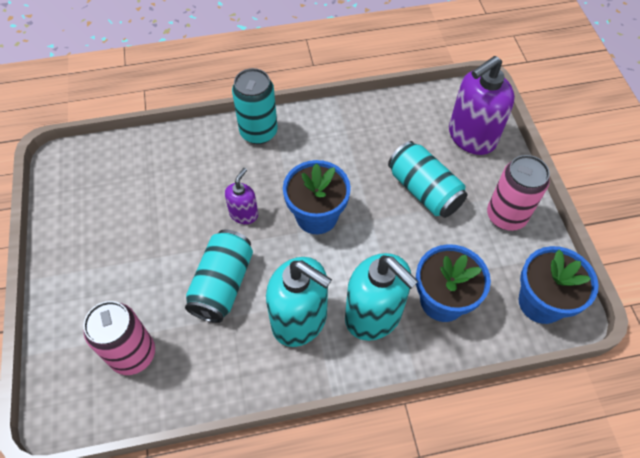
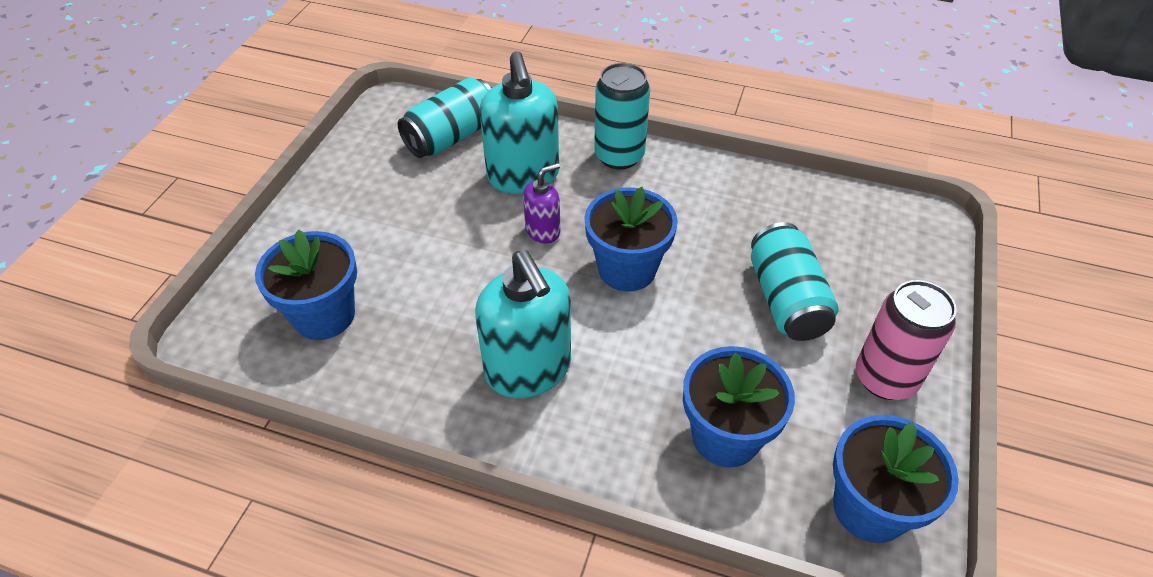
camera: 30 degrees right, 10 degrees down
(133, 354) = (324, 315): pink can -> blue flower pot
(222, 284) = (467, 291): turquoise can -> turquoise can (452, 136)
(374, 315) = (622, 409): turquoise soap dispenser -> turquoise soap dispenser (523, 176)
(471, 137) = (895, 266): purple soap dispenser -> none

